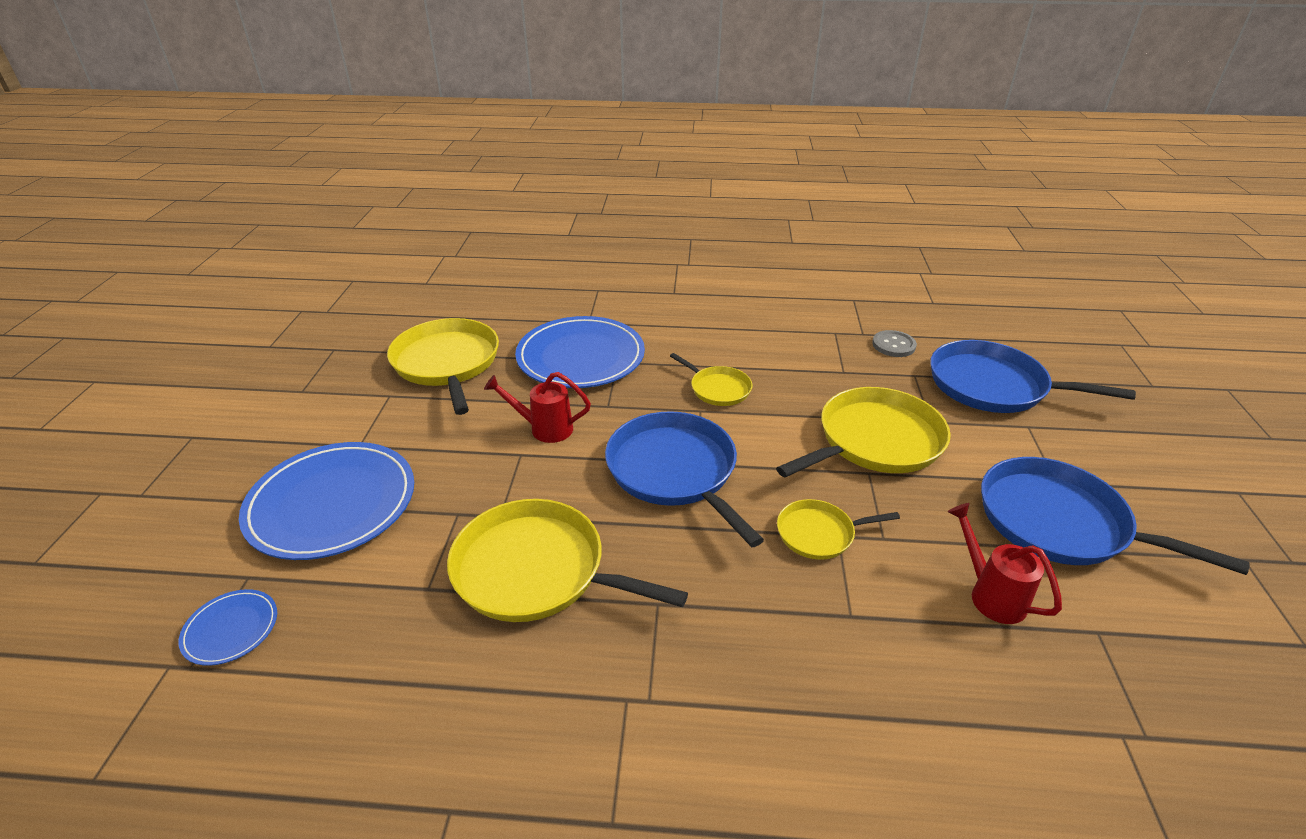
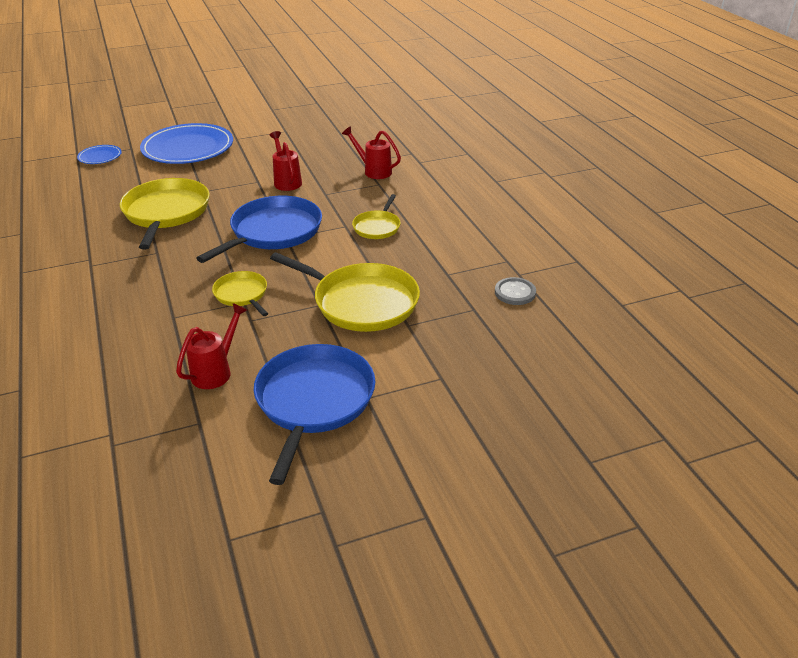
camera: 65 degrees right, 0 degrees up
(447, 363) = (329, 135): yellow pan -> none
(580, 357) = (373, 171): blue plate -> red watering can
(993, 386) = (494, 354): blue pan -> none

